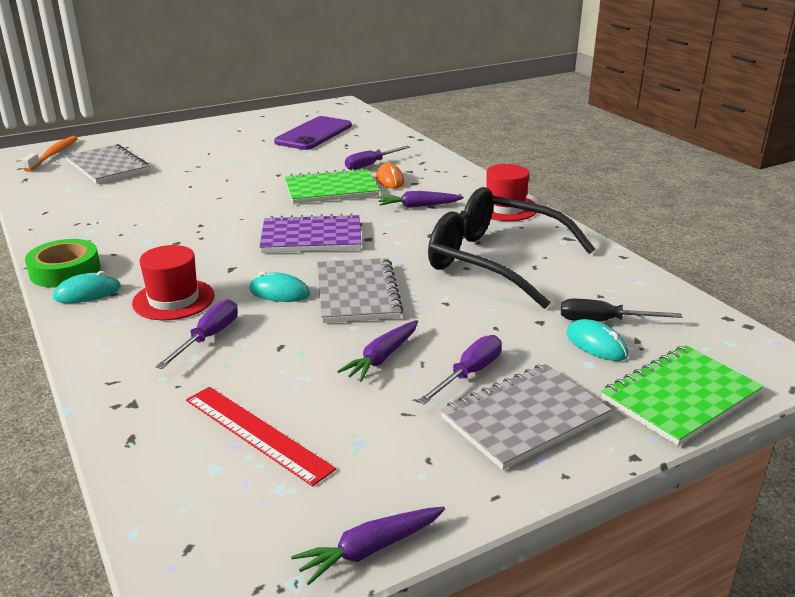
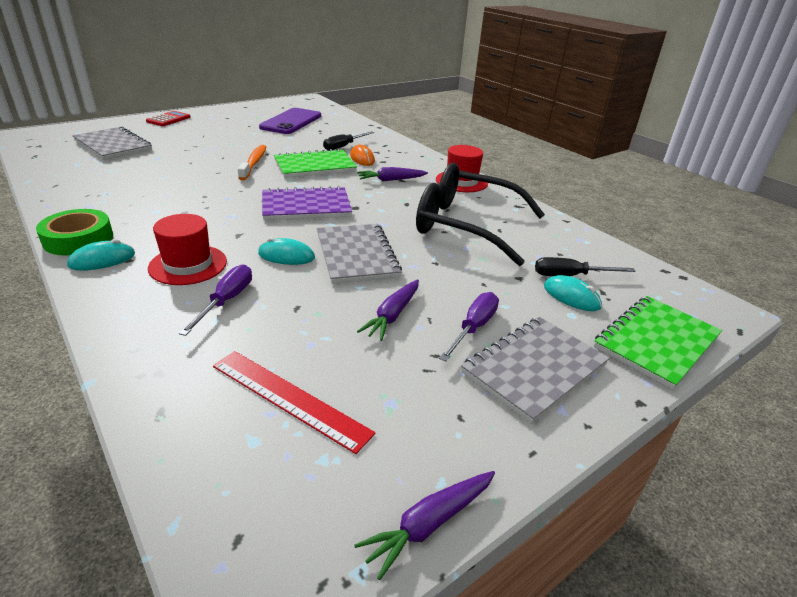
camera: 10 degrees left, 5 degrees up
(53, 154) = (61, 135): orange toothbrush -> orange toothbrush (254, 163)
(171, 134) = (168, 119): none -> red calculator
(370, 165) = (343, 146): purple screwdriver -> black screwdriver

